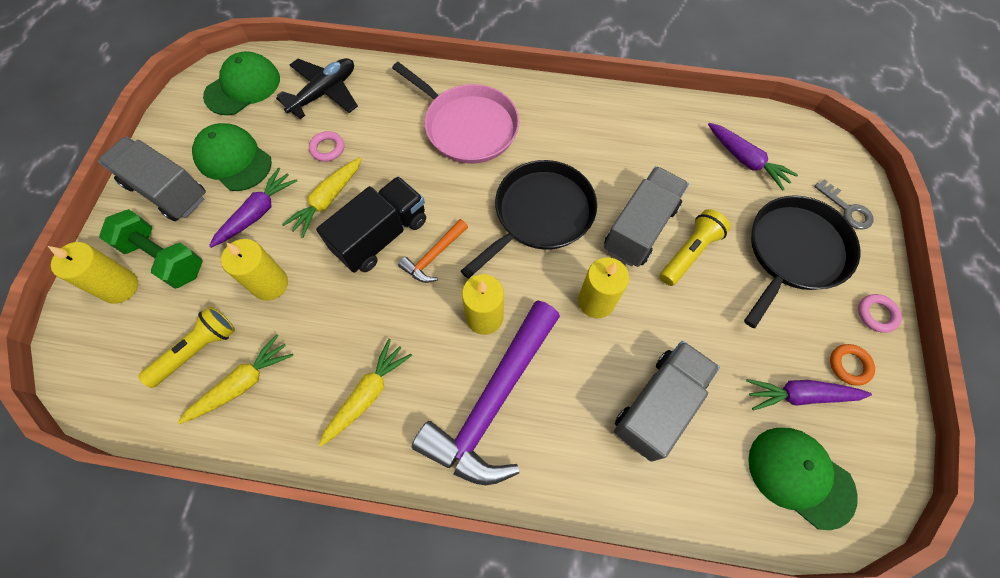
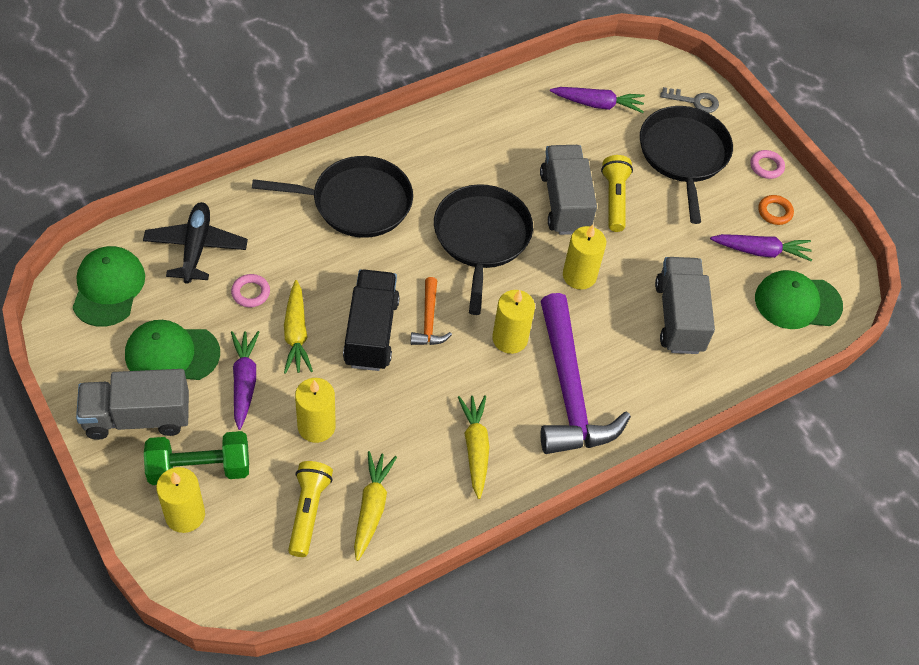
camera: 45 degrees left, 10 degrees down
(467, 126) = (356, 202): pink pan -> black pan
(800, 395) = (760, 251): purple carrot -> purple carrot turned 135 degrees counterclockwise

